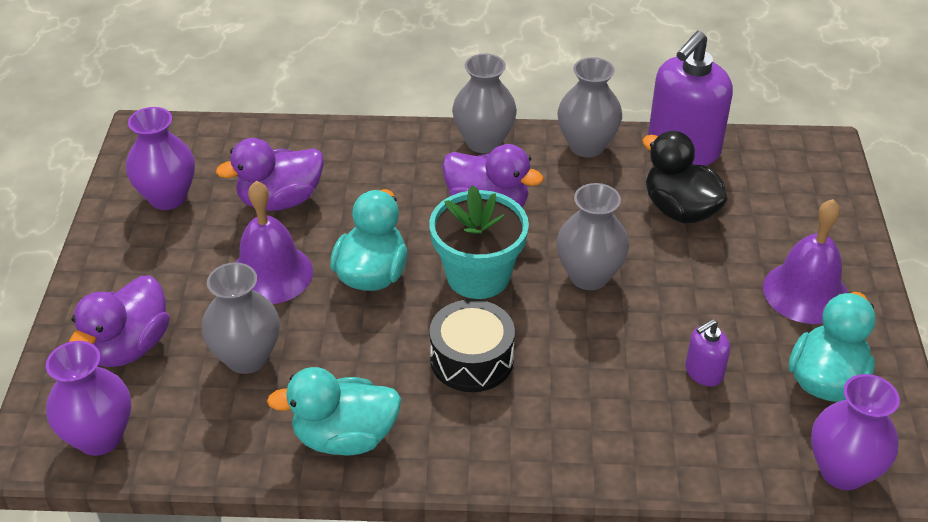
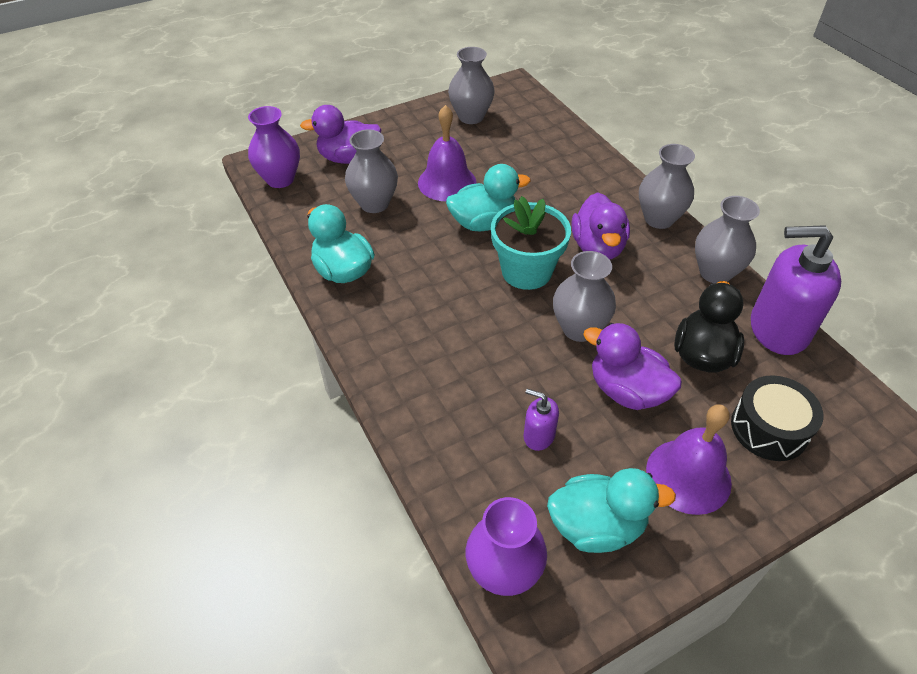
camera: 60 degrees right, 5 degrees up
(167, 197) = (471, 117): purple vase -> grey vase
(280, 200) = (510, 157): purple duck -> purple duck (626, 391)
(472, 359) = (449, 300): black drum -> black drum (769, 428)

